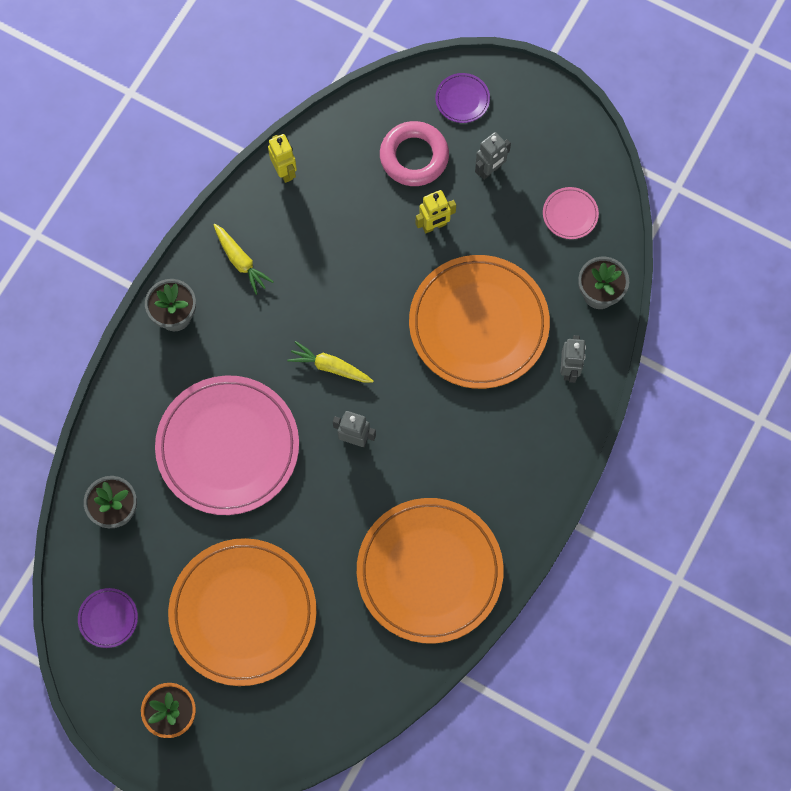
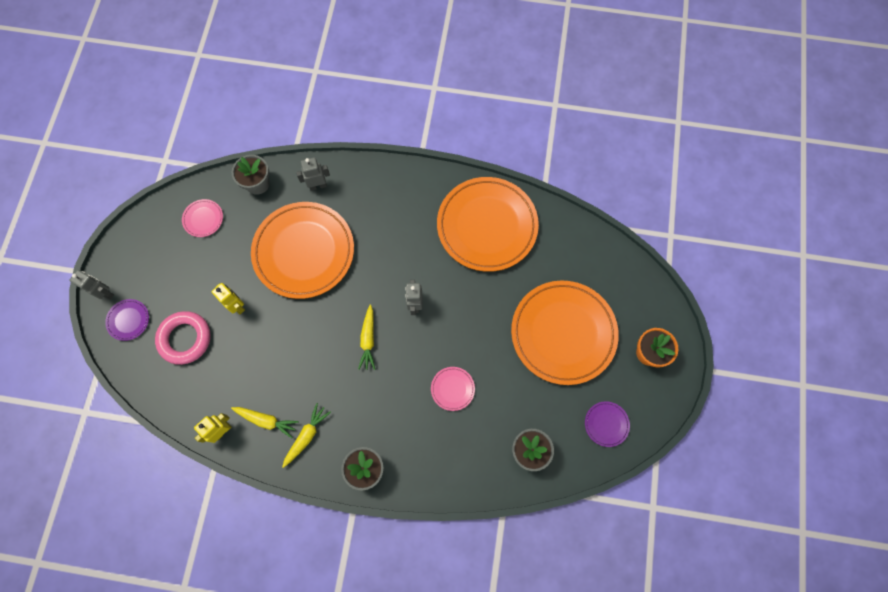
camera: 110 degrees left, 0 degrees up
(228, 447) = (452, 389): pink plate -> pink plate, size x0.41
(277, 222) = (266, 420): none -> yellow carrot
(490, 170) = (182, 282): grey robot -> grey robot (105, 293)

